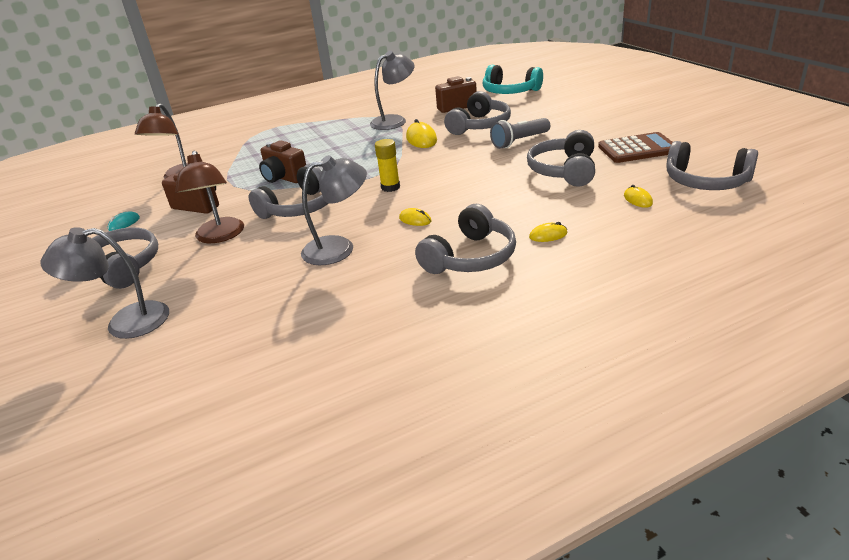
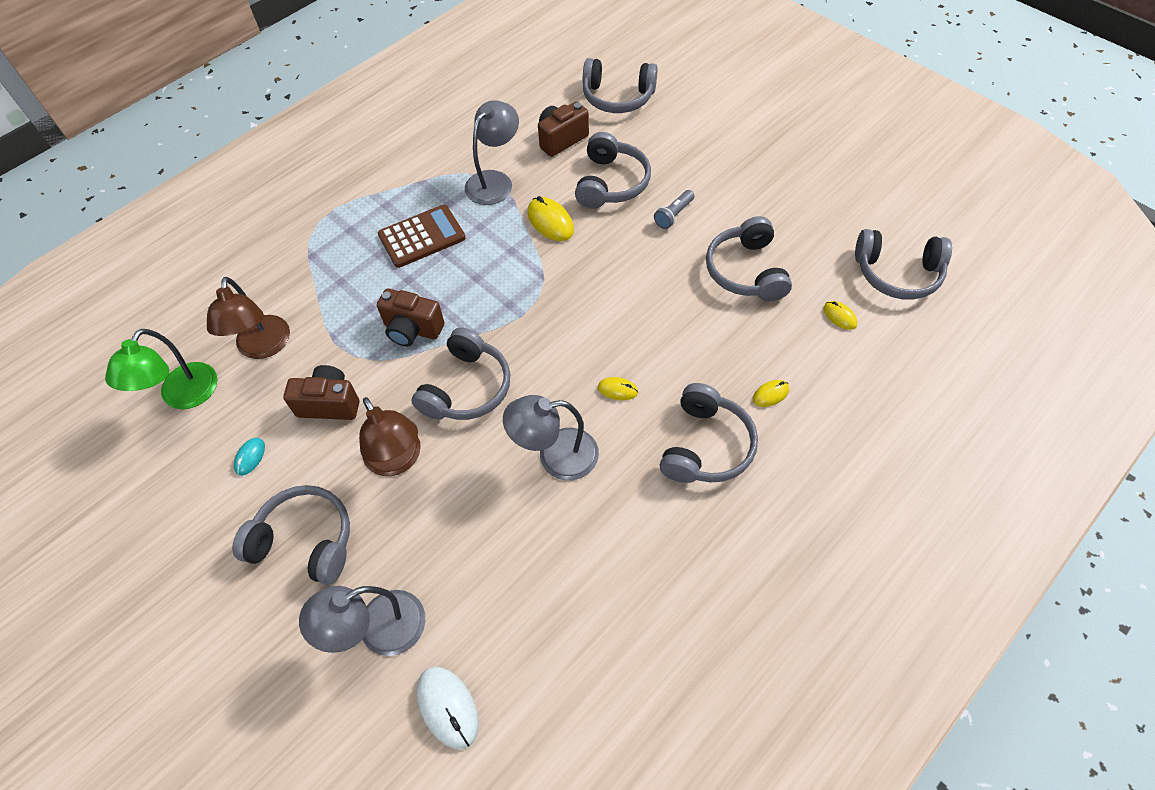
camera: 20 degrees left, 25 degrees up
(111, 193) = (183, 396): none -> green lamp
(135, 378) = (448, 707): none -> white mouse
(339, 248) = (555, 456): grey lamp -> grey lamp turned 150 degrees counterclockwise
(390, 187) = (559, 331): yellow glue stick -> none
(510, 91) = (618, 97): turquoise headphones -> grey headphones
(519, 141) = (673, 215): grey flashlight -> grey flashlight, size x0.67
(637, 149) = (811, 217): brown calculator -> brown calculator (422, 237)

